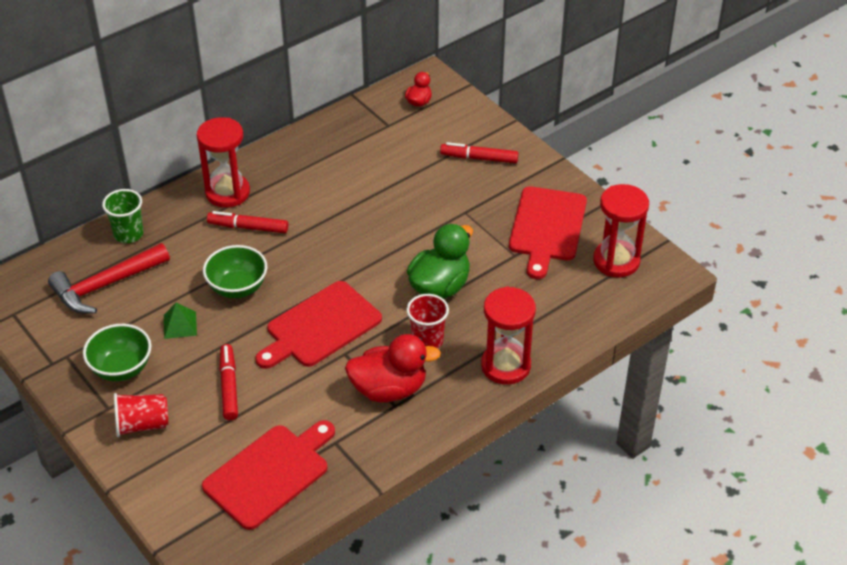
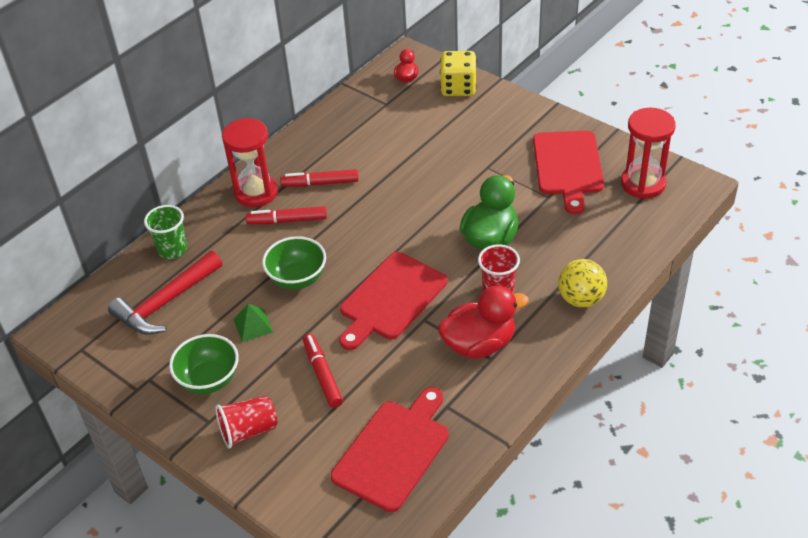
camera: 10 degrees left, 0 degrees up
(467, 122) = (458, 88): none -> yellow dice
(479, 158) = (481, 117): red marker -> red marker (320, 183)
(505, 366) = (581, 299): red hourglass -> yellow ball

